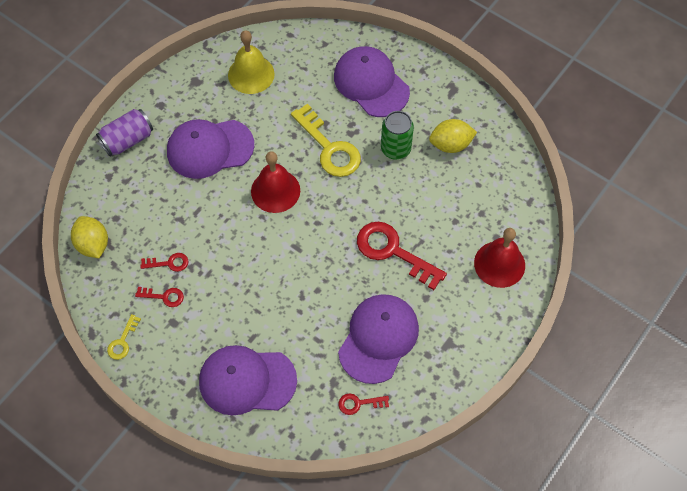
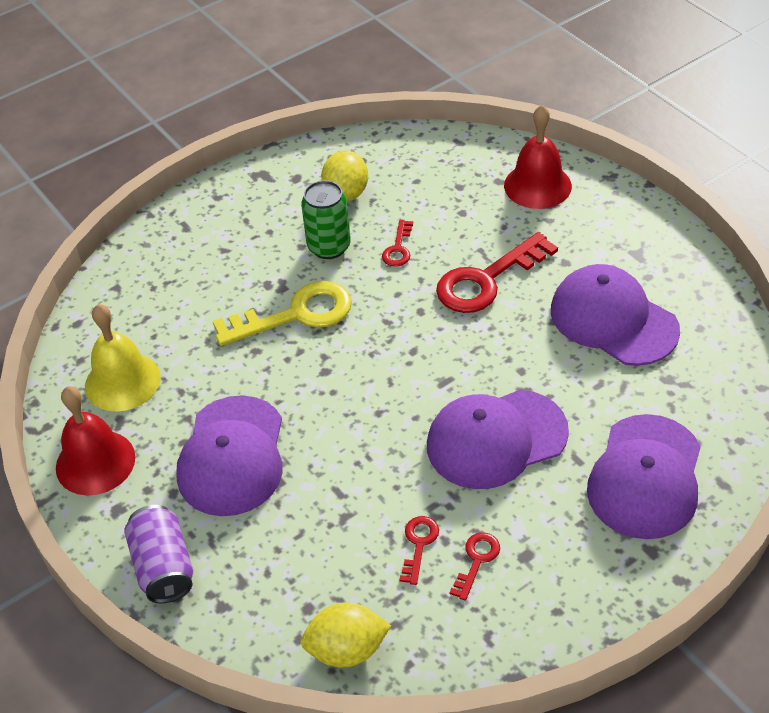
camera: 70 degrees left, 15 degrees down
(122, 341) = (541, 632): yellow key -> none
(275, 191) = (341, 388): red bell -> red bell (95, 462)
(359, 403) = (705, 358): red key -> red key (398, 248)
(371, 83) = (211, 251): purple cap -> purple cap (496, 439)

